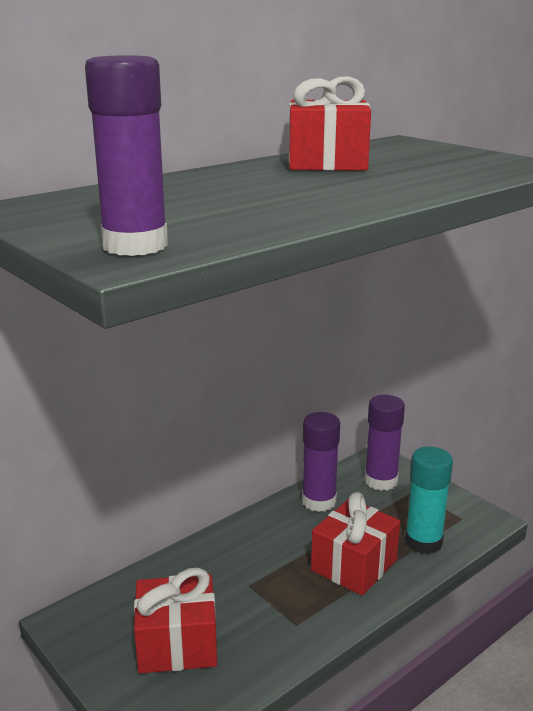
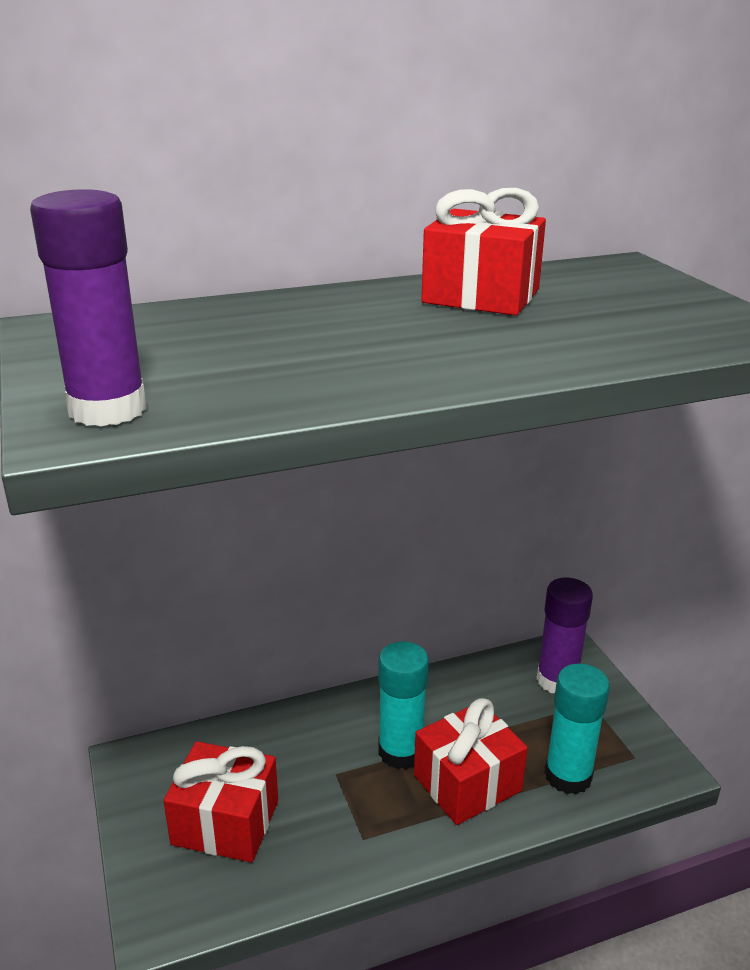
camera: 20 degrees right, 5 degrees up
(291, 556) = (400, 751): none -> turquoise glue stick
(319, 501) = (468, 688): purple glue stick -> none

